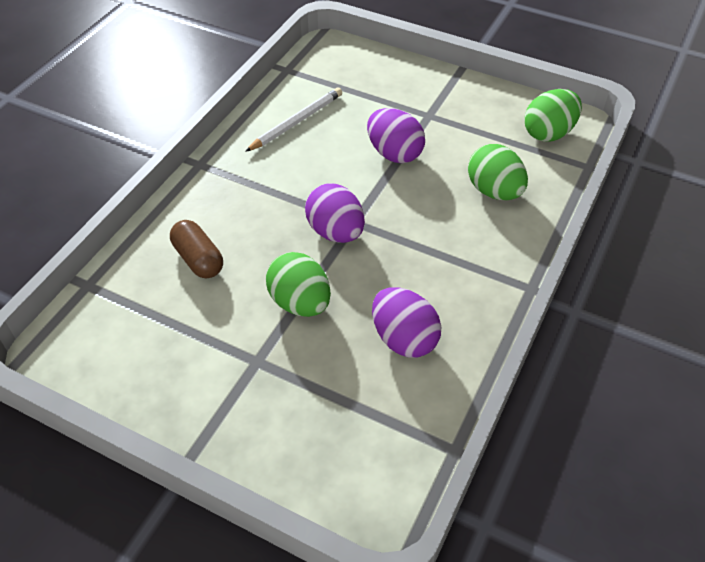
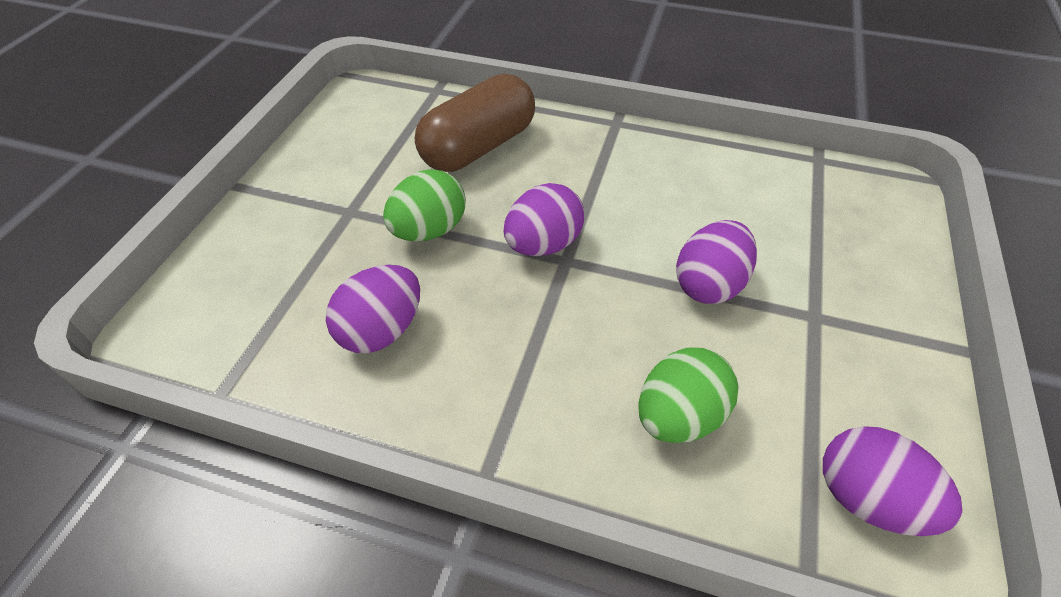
camera: 80 degrees right, 0 degrees up
(198, 259) = (478, 147): brown capsule -> brown capsule, size x1.75
(296, 122) = (722, 182): white pencil -> none
(548, 133) = (867, 498): green egg -> purple egg

